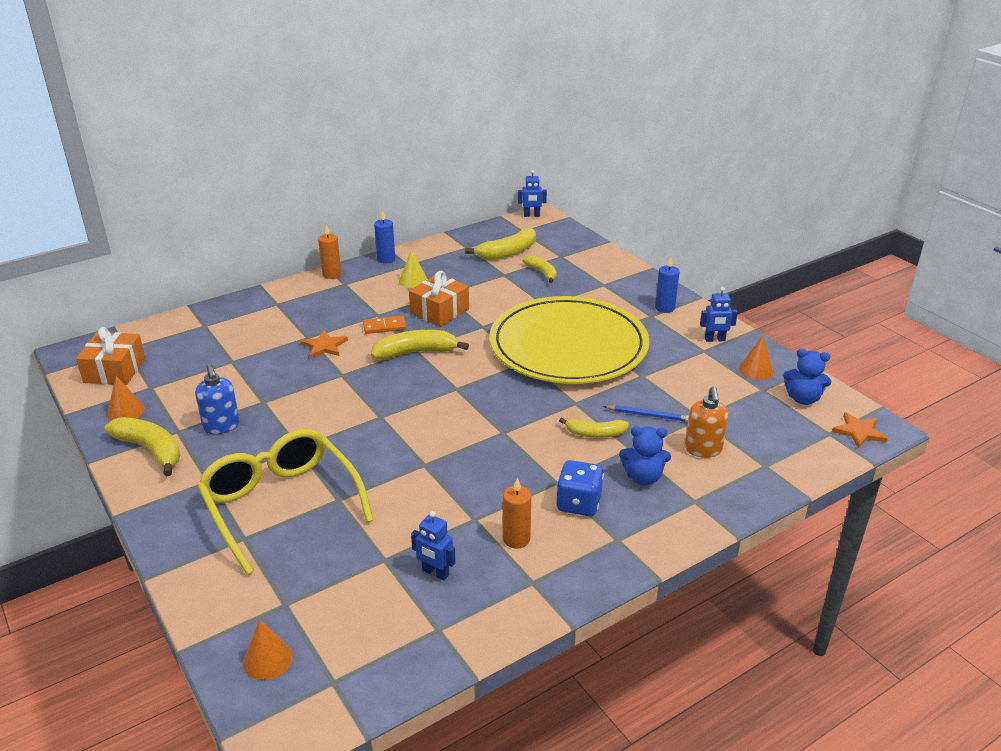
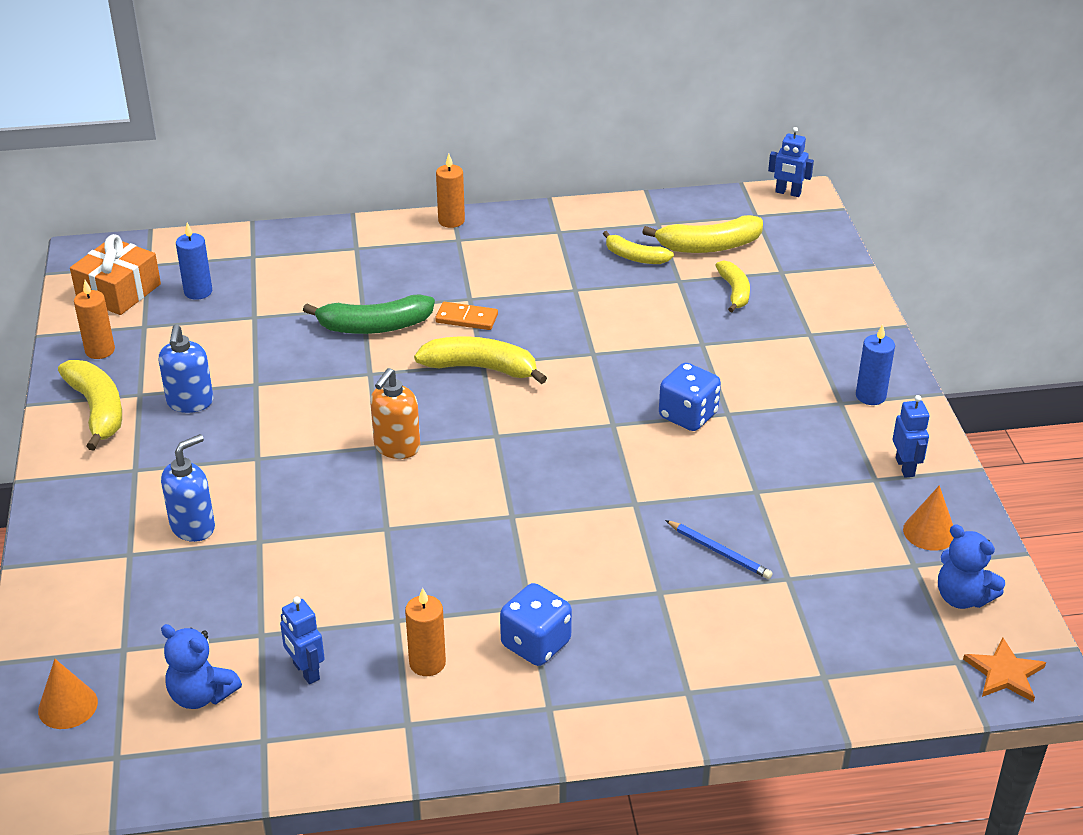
camera: 25 degrees right, 5 degrees up
(126, 411) = (100, 350): orange cone -> orange candle
(281, 505) = (193, 527): yellow glasses -> blue soap dispenser
(324, 346) = (374, 326): orange star -> green banana
(386, 259) = (536, 215): blue candle -> blue candle (198, 292)
(413, 281) = (549, 258): yellow cone -> none
(439, 311) = (552, 315): orange gift -> none
(568, 345) = (688, 416): yellow plate -> blue dice
(595, 434) = (628, 556): yellow banana -> yellow banana (635, 257)
(643, 477) = (645, 637): blue teddy bear -> blue teddy bear (201, 695)
(703, 449) = (756, 625): orange soap dispenser -> orange soap dispenser (396, 447)
(715, 340) = (905, 467): blue robot -> blue robot turned 120 degrees counterclockwise

